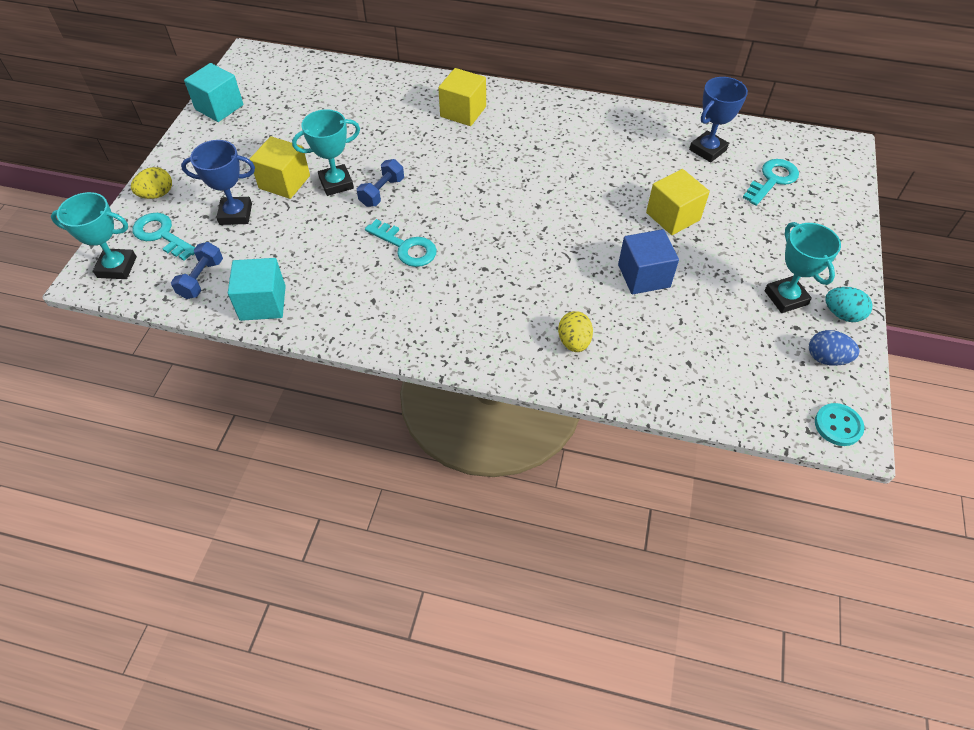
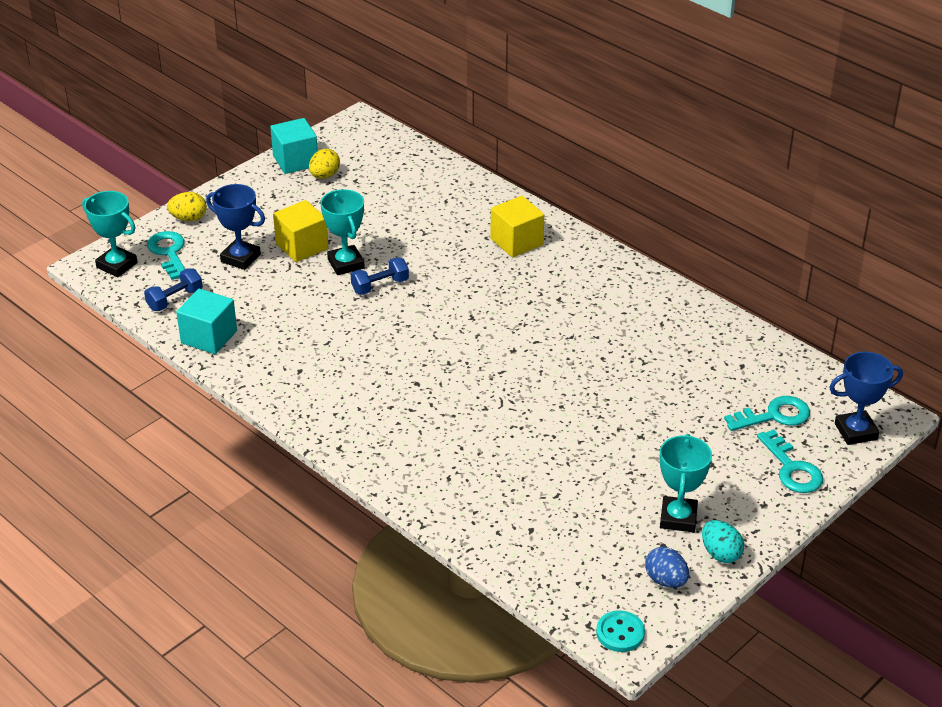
camera: 30 degrees right, 15 degrees down
(336, 183) = (346, 264): turquoise trophy -> turquoise trophy turned 60 degrees clockwise
(406, 247) = (363, 339): turquoise key -> turquoise key (792, 469)
(574, 342) = (443, 471): yellow egg -> yellow egg (324, 176)
(643, 276) = (557, 446): blue cube -> none
(673, 216) = (636, 408): yellow cube -> none
(707, 150) = (733, 364): blue trophy -> blue trophy (856, 431)

